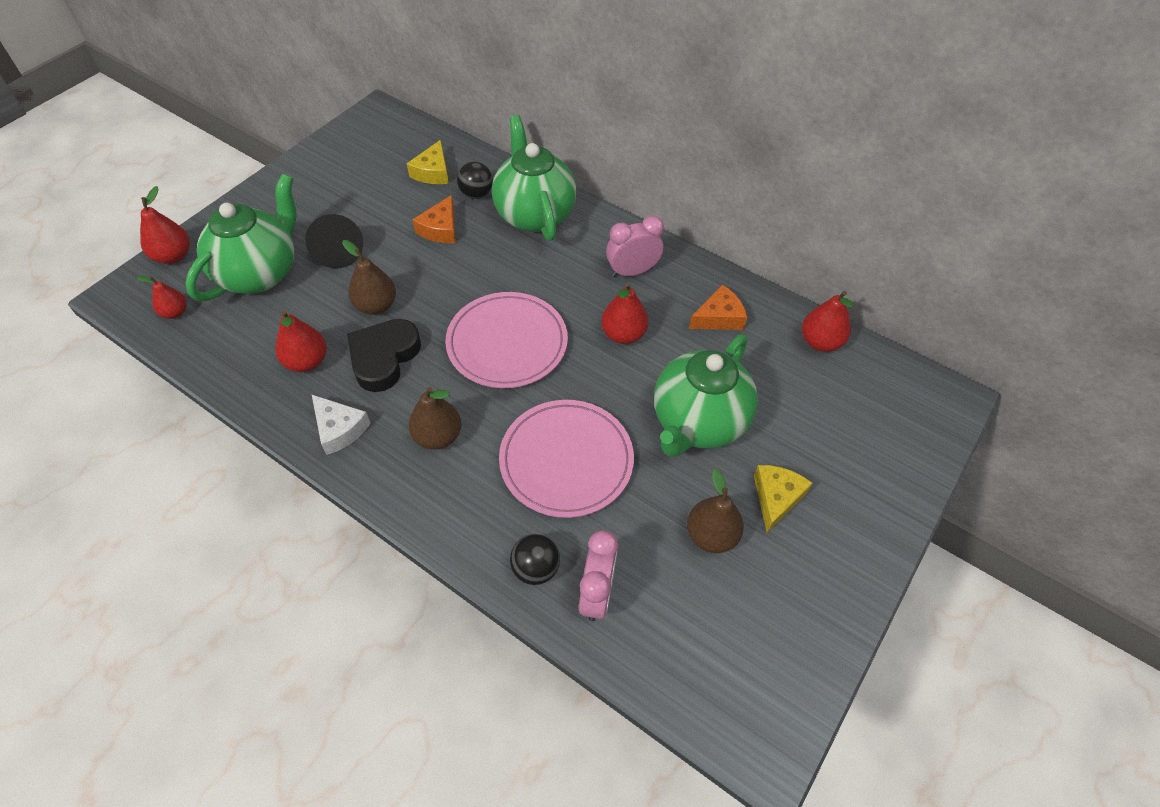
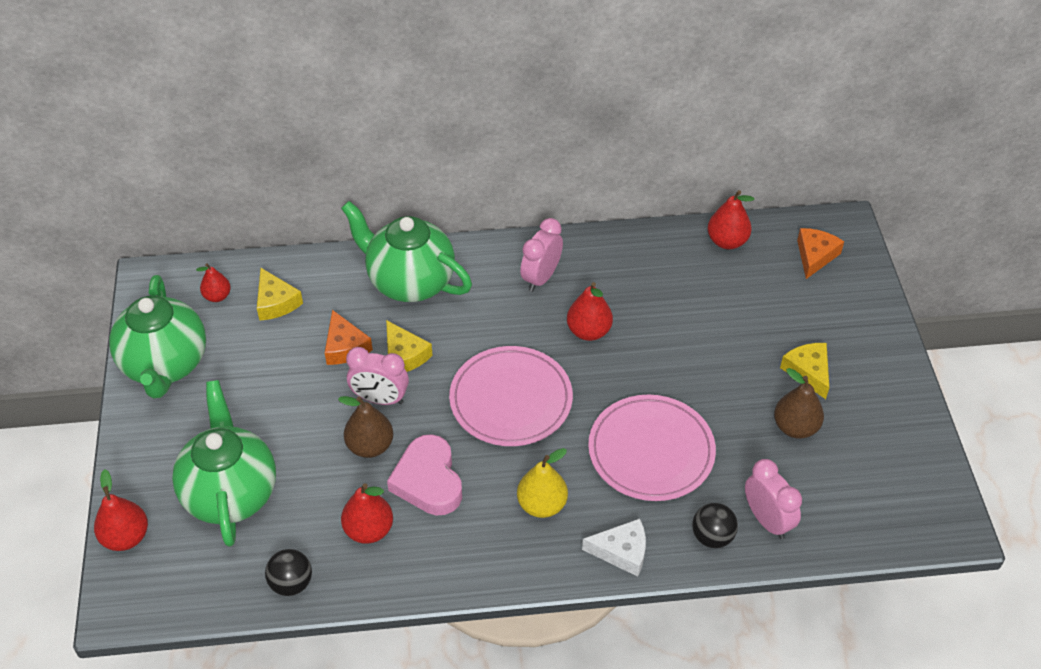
camera: 40 degrees left, 5 degrees down
(175, 312) = (196, 579): red pear -> red pear (217, 296)
(339, 252) = (280, 426): black cone -> none
(339, 429) = (461, 557): white cheese -> white cheese (622, 551)
(384, 357) = (428, 480): black heart -> pink heart
(420, 279) = (380, 399): none -> pink clock
(438, 436) = (542, 505): brown pear -> yellow pear
(471, 261) = (404, 355): none -> yellow cheese
(476, 194) = (339, 296): black ball -> black ball (291, 583)
(698, 422) = (708, 358): green teapot -> green teapot (165, 365)
(719, 317) = (641, 270): orange cheese -> orange cheese (815, 256)

